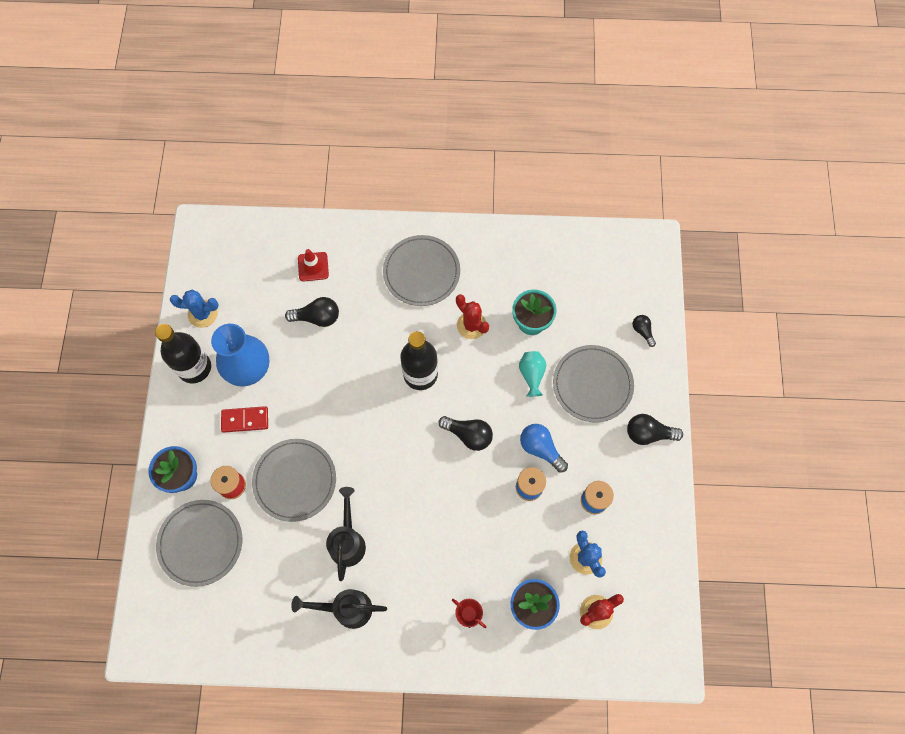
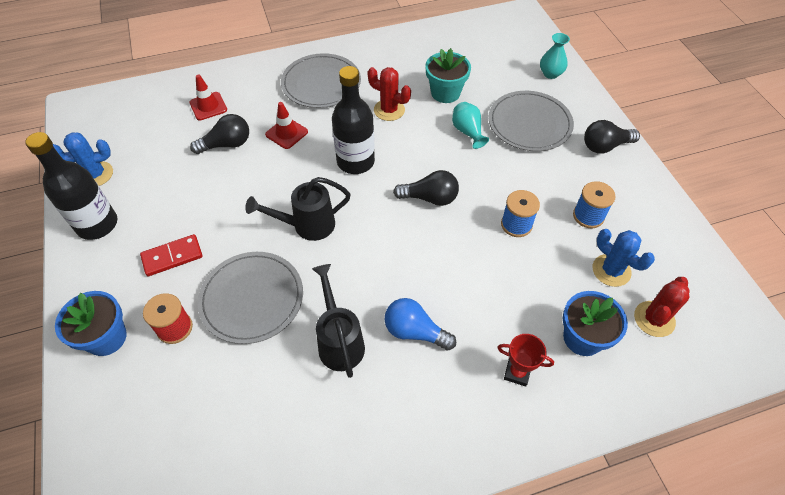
camera: 20 degrees left, 15 degrees down
(200, 543) = (149, 406): grey plate -> none
(248, 368) = (162, 207): blue vase -> none
(347, 609) = (368, 418): black watering can -> black watering can (308, 225)
(372, 322) = (286, 133): none -> red traffic cone
(540, 449) = (509, 188): blue light bulb -> blue light bulb (414, 331)
(642, 331) = (550, 74): black light bulb -> turquoise vase

